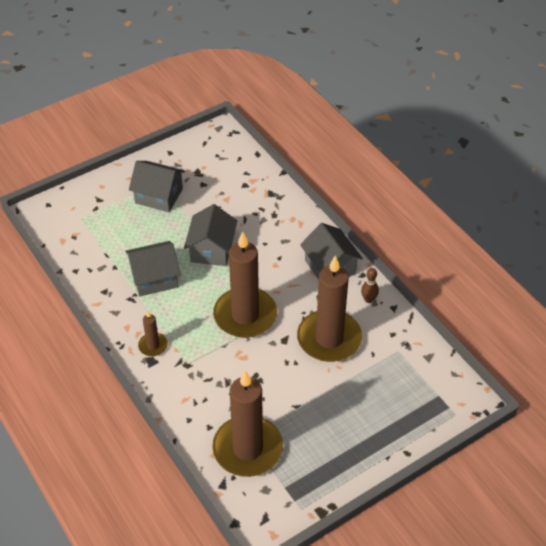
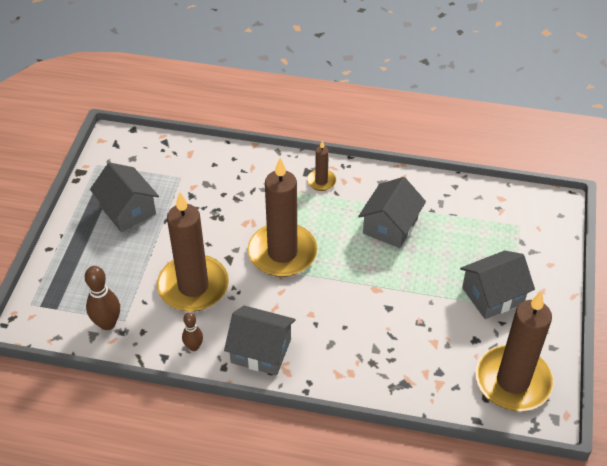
camera: 135 degrees right, 0 degrees up
(212, 249) = (380, 284): grey house -> grey house (127, 210)
(248, 449) = (171, 171): brown candle -> brown candle (512, 381)
(411, 357) = (107, 323): none -> brown bowling pin

